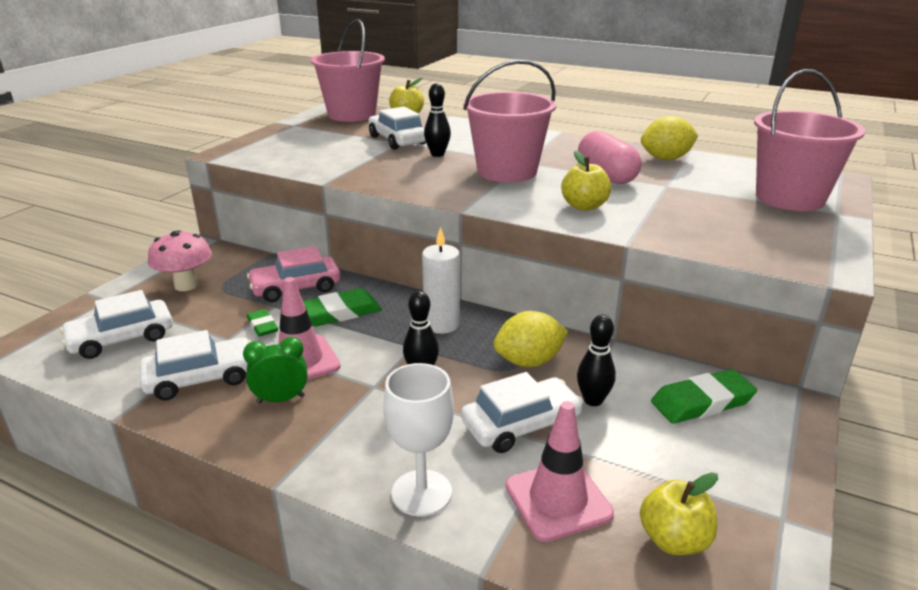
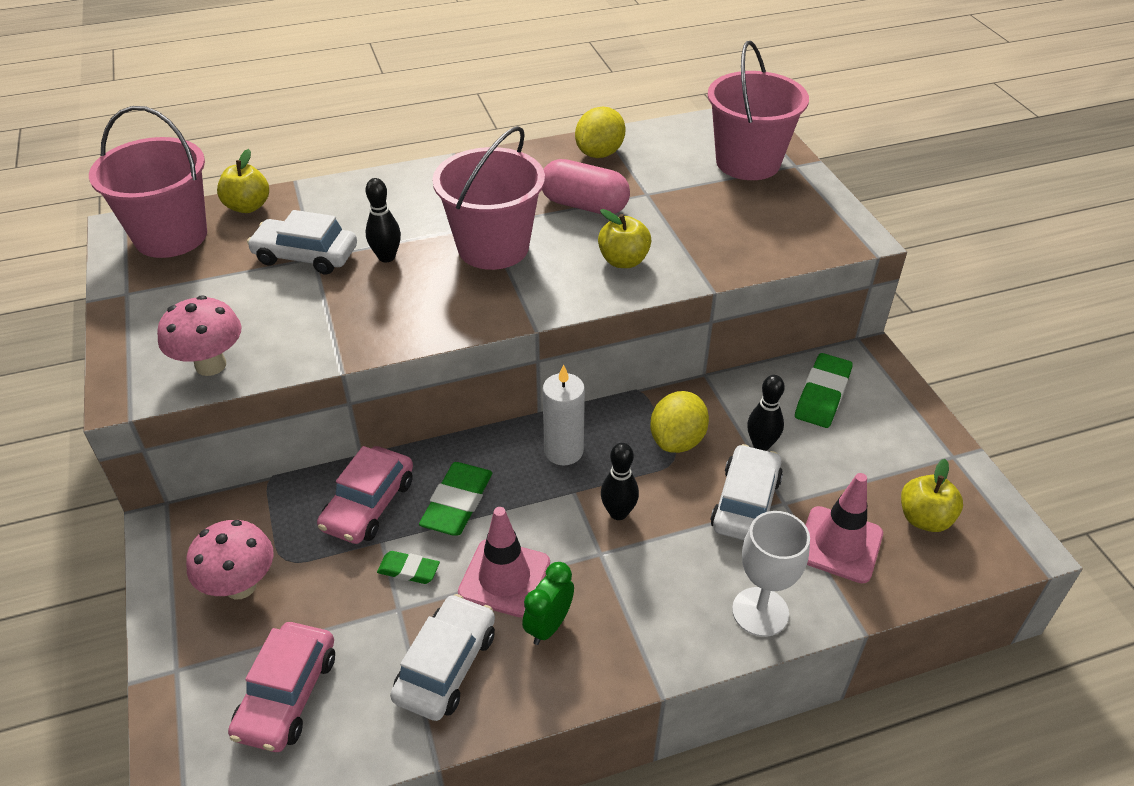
camera: 45 degrees left, 15 degrees up
(121, 339) = (287, 695): white car -> pink car
(274, 158) = (211, 365): none -> pink mushroom

